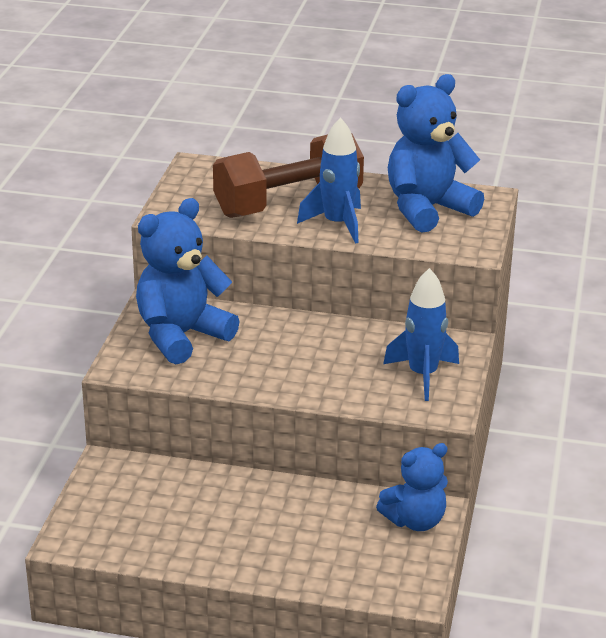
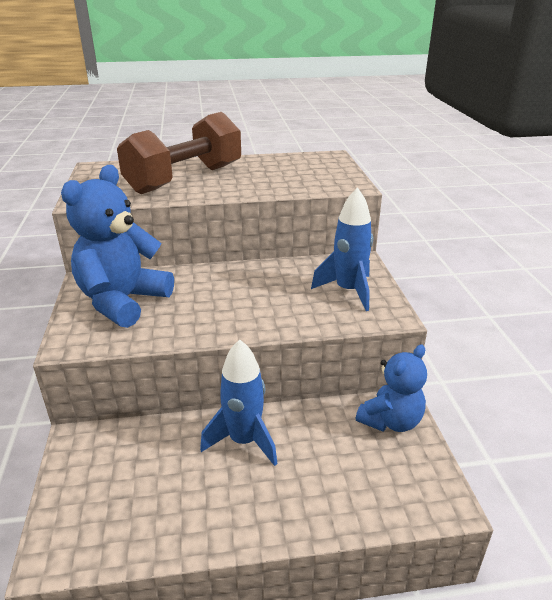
camera: 20 degrees left, 0 degrees up
(337, 224) = (233, 186): blue rocket -> blue rocket (244, 441)
(427, 209) = (294, 168): blue teddy bear -> none

